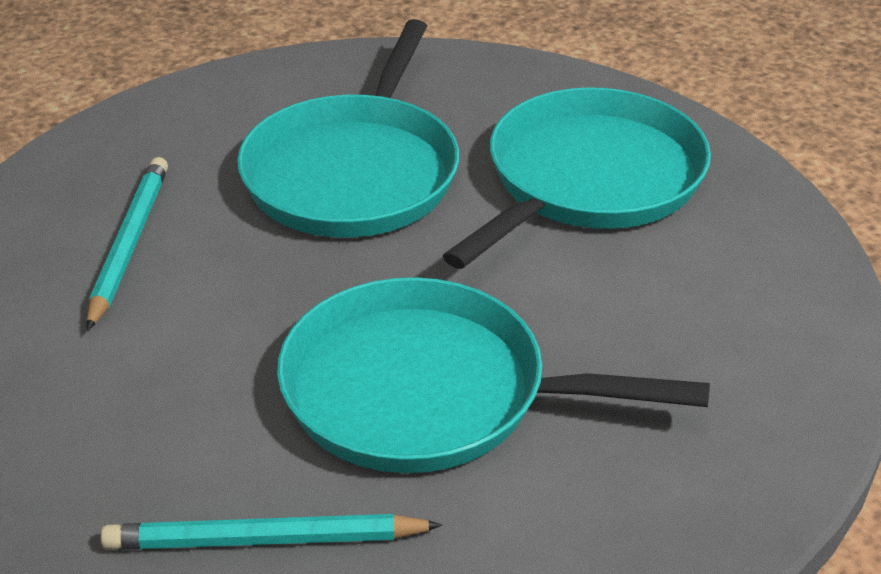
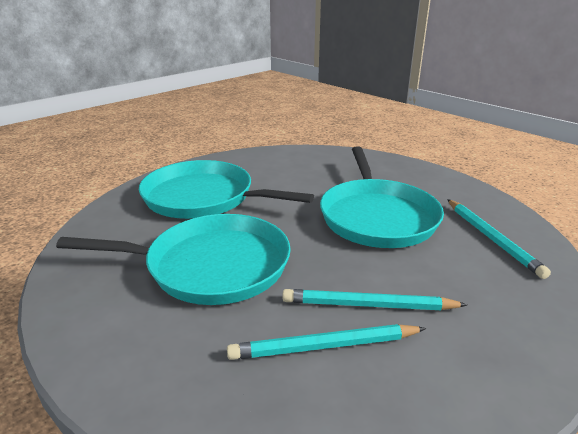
camera: 105 degrees left, 10 degrees down
(177, 303) = (368, 305): none -> turquoise pencil

